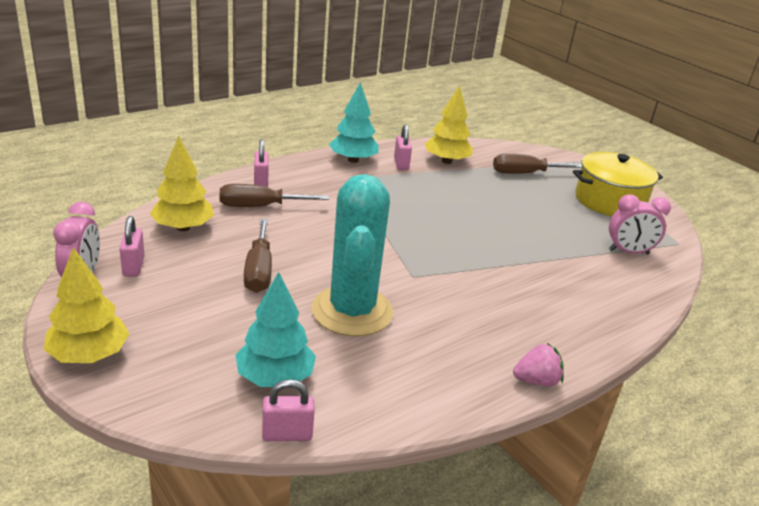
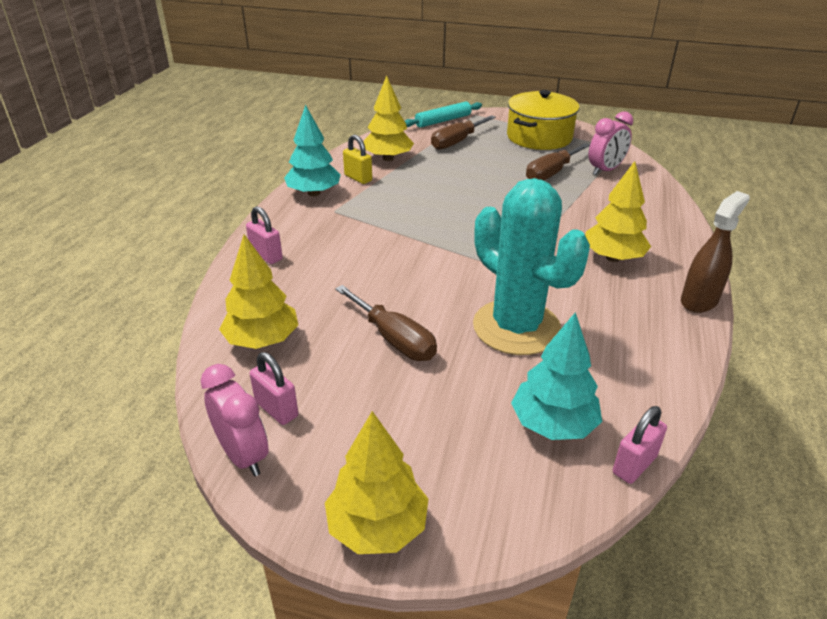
camera: 35 degrees left, 5 degrees up
(260, 207) = (301, 279): brown screwdriver -> brown screwdriver (551, 173)
(401, 164) = (358, 178): pink padlock -> yellow padlock
(513, 312) = (613, 258): none -> yellow tree
(536, 381) = (699, 300): pink strawberry -> brown spray bottle
(540, 154) = (443, 121): none -> turquoise rolling pin

